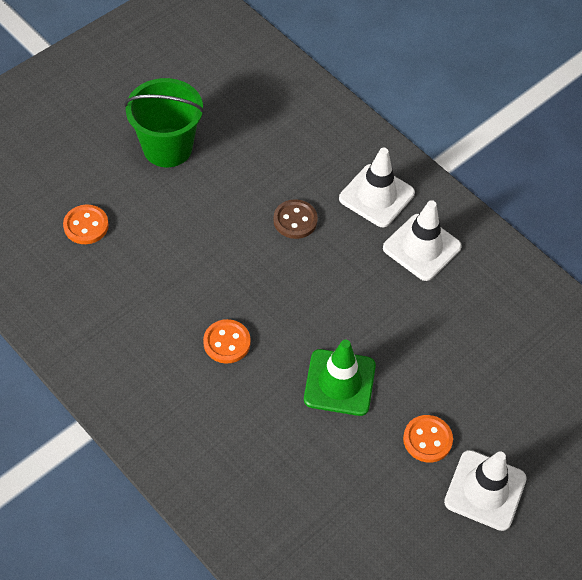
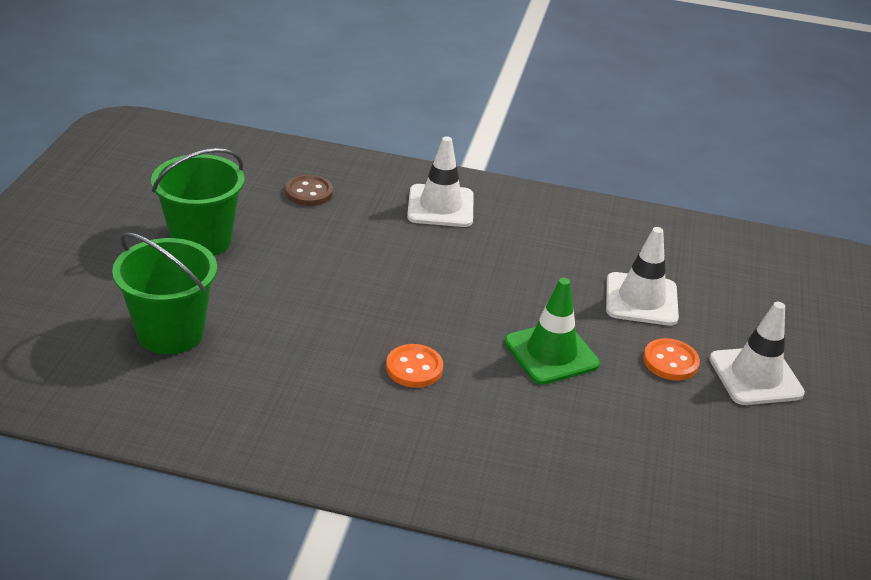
camera: 35 degrees left, 20 degrees down
(86, 226) = (170, 333): orange button -> green bucket
(295, 220) = (384, 250): brown button -> brown button (309, 192)
(421, 247) = (517, 227): white traffic cone -> white traffic cone (641, 299)

